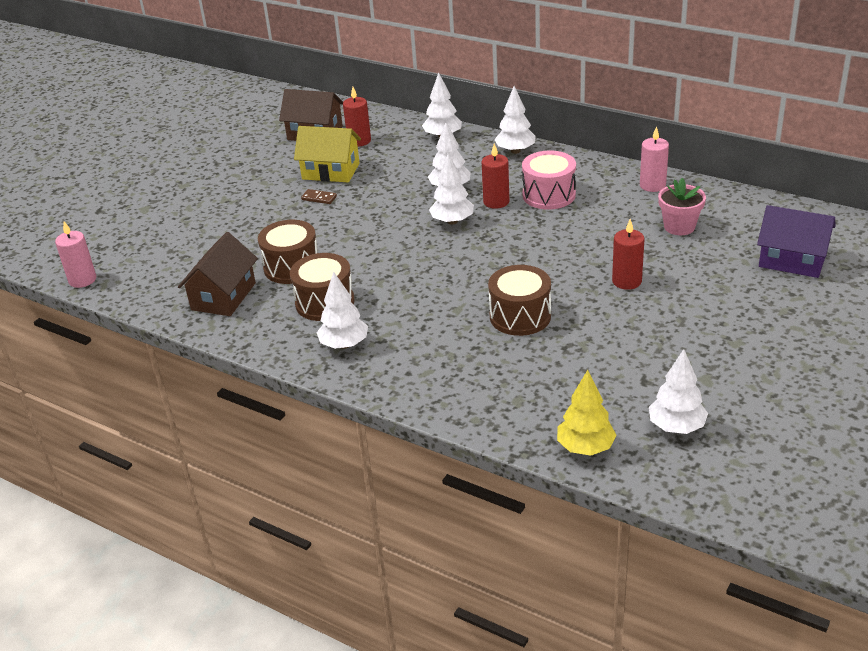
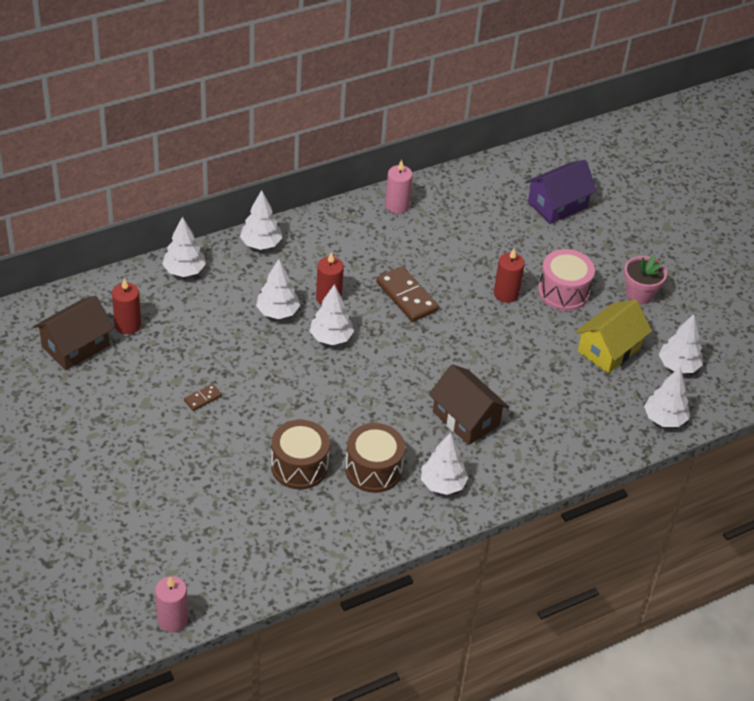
camera: 65 degrees left, 10 degrees up
(223, 296) = (301, 529): brown house -> brown house (466, 418)
(331, 171) = (162, 369): yellow house -> yellow house (609, 349)
(520, 316) = (496, 370): brown drum -> none
(549, 195) = (350, 265): pink drum -> pink drum (563, 292)
(549, 234) = (407, 296): none -> brown domino
(585, 447) = (664, 419): yellow tree -> white tree
(679, 227) = (465, 228): pink flower pot -> pink flower pot (639, 294)

